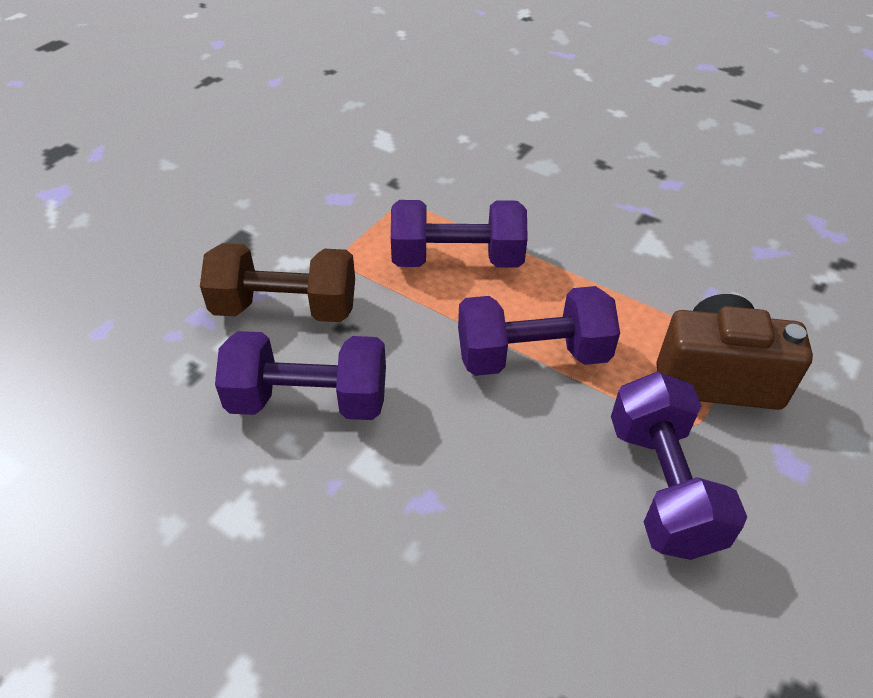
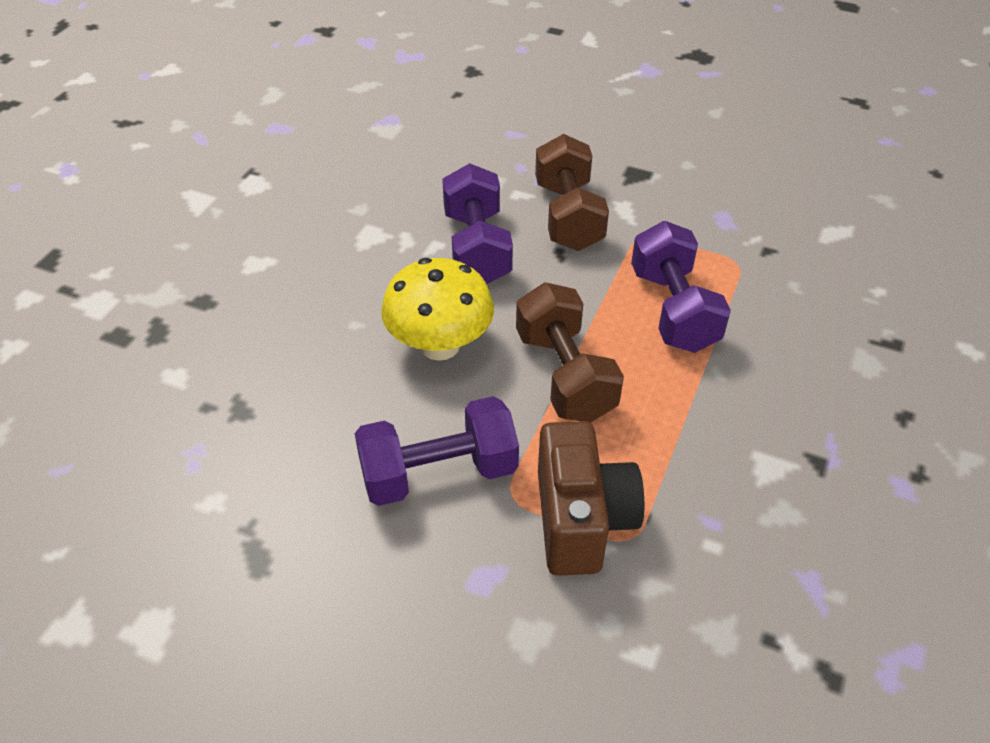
camera: 80 degrees right, 0 degrees up
(469, 460) = (440, 345): none -> yellow mushroom
(532, 356) = (565, 375): purple dumbbell -> brown dumbbell

